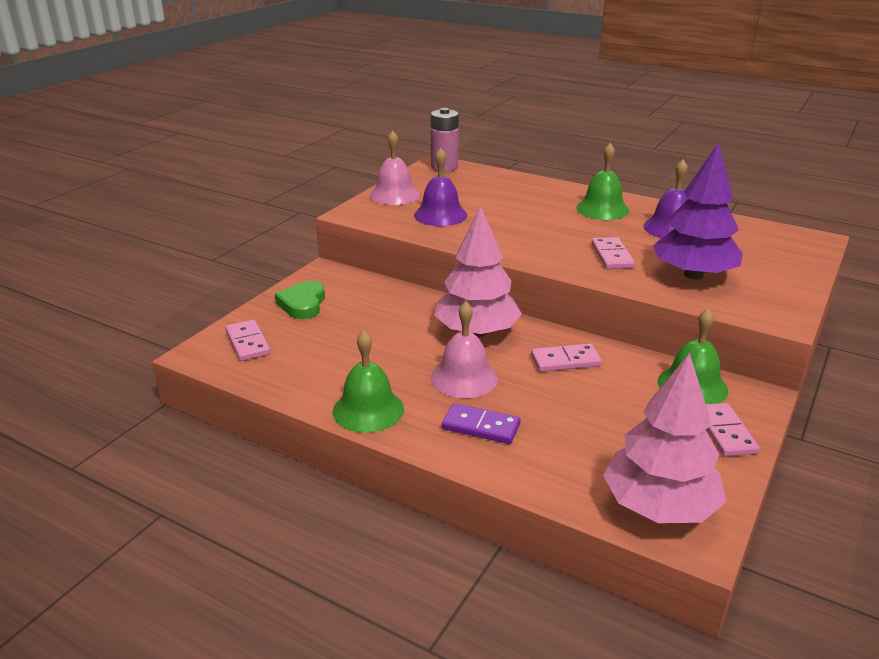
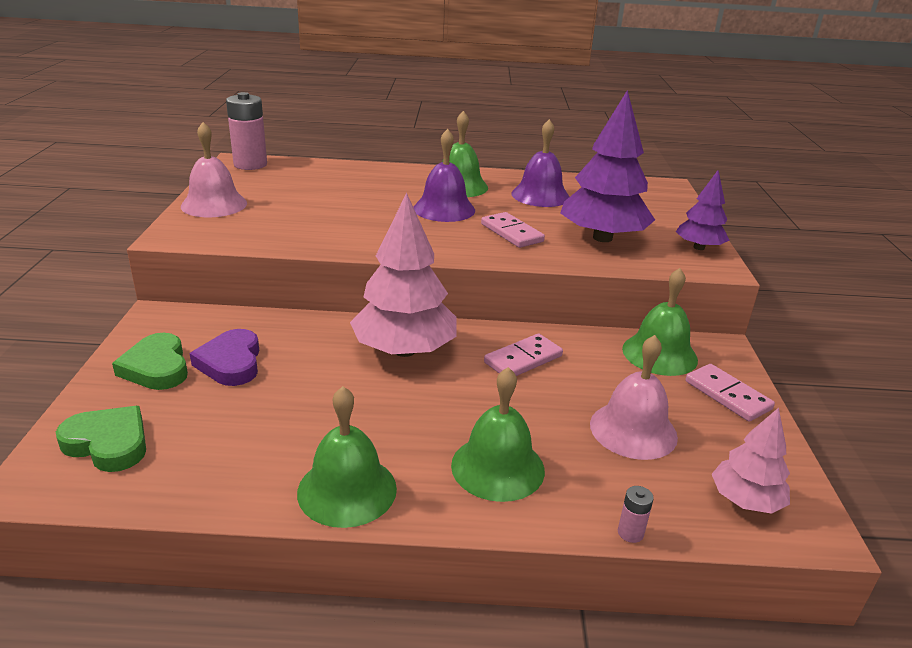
camera: 30 degrees left, 0 degrees up
(248, 343) = (108, 443): pink domino -> green heart
(350, 312) = (231, 362): none -> purple heart
(440, 215) = (290, 219): purple bell -> purple bell (444, 209)
(464, 378) = (432, 411): pink bell -> pink bell (633, 430)
(481, 426) = (497, 467): purple domino -> green bell
(542, 496) = (630, 533): none -> pink battery
(659, 507) = (745, 500): pink tree -> pink tree, size x0.55
(784, 300) = (698, 247): none -> purple tree

